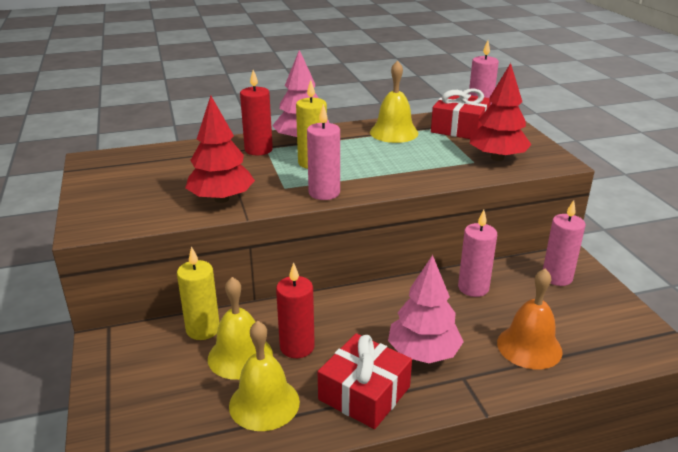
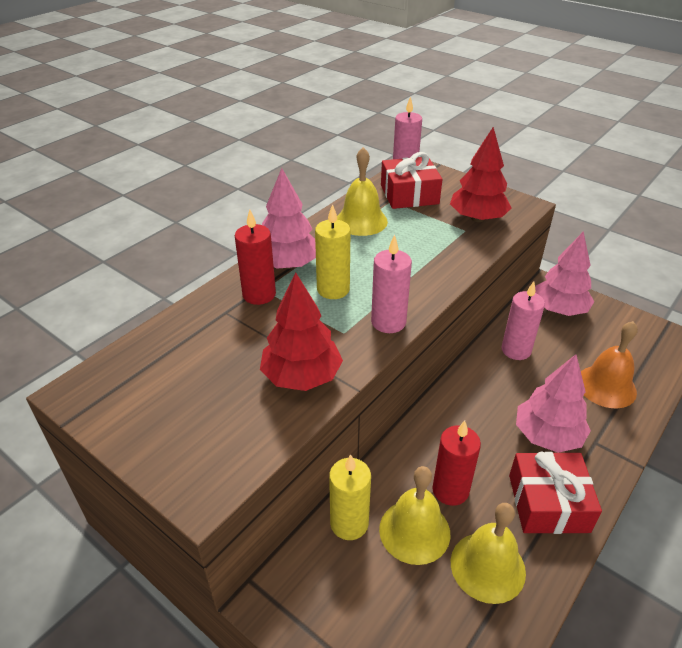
camera: 35 degrees left, 10 degrees up
(557, 277) = (559, 309): pink candle -> pink tree

